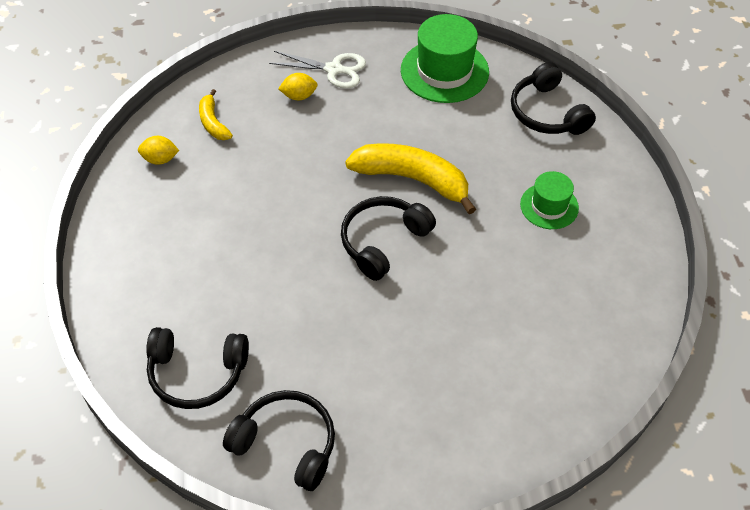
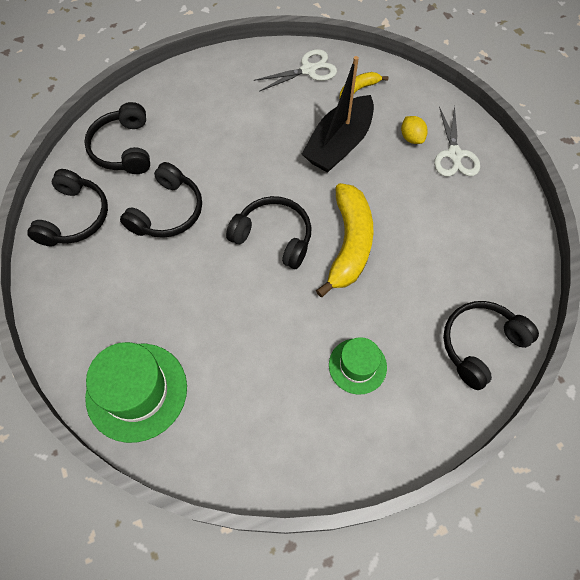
camera: 75 degrees right, 10 degrees up
(160, 159) = (308, 70): yellow lemon -> white scissors
(282, 157) = (339, 144): none -> black boat
(314, 338) = (167, 212): none -> black headphones
(444, 71) = (495, 242): green hat -> green hat (136, 391)

